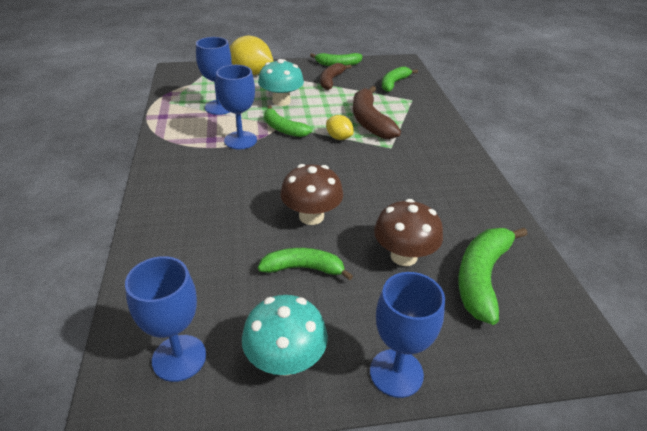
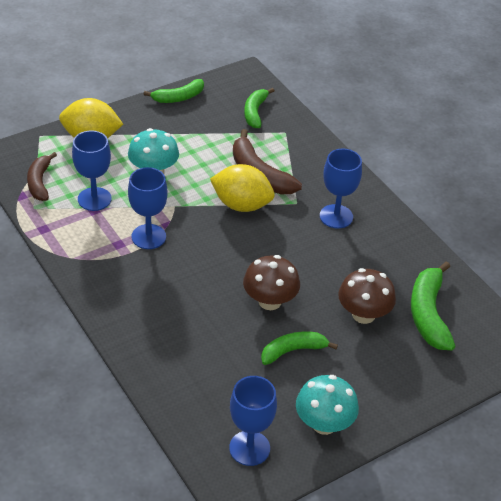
camera: 25 degrees left, 5 degrees up
(283, 129) = (180, 209): green banana -> none
(331, 81) = (187, 126): brown banana -> brown banana (40, 182)
(339, 137) = (241, 205): yellow lemon -> yellow lemon, size x1.86
(396, 373) = (401, 406): blue goblet -> blue goblet (336, 216)

